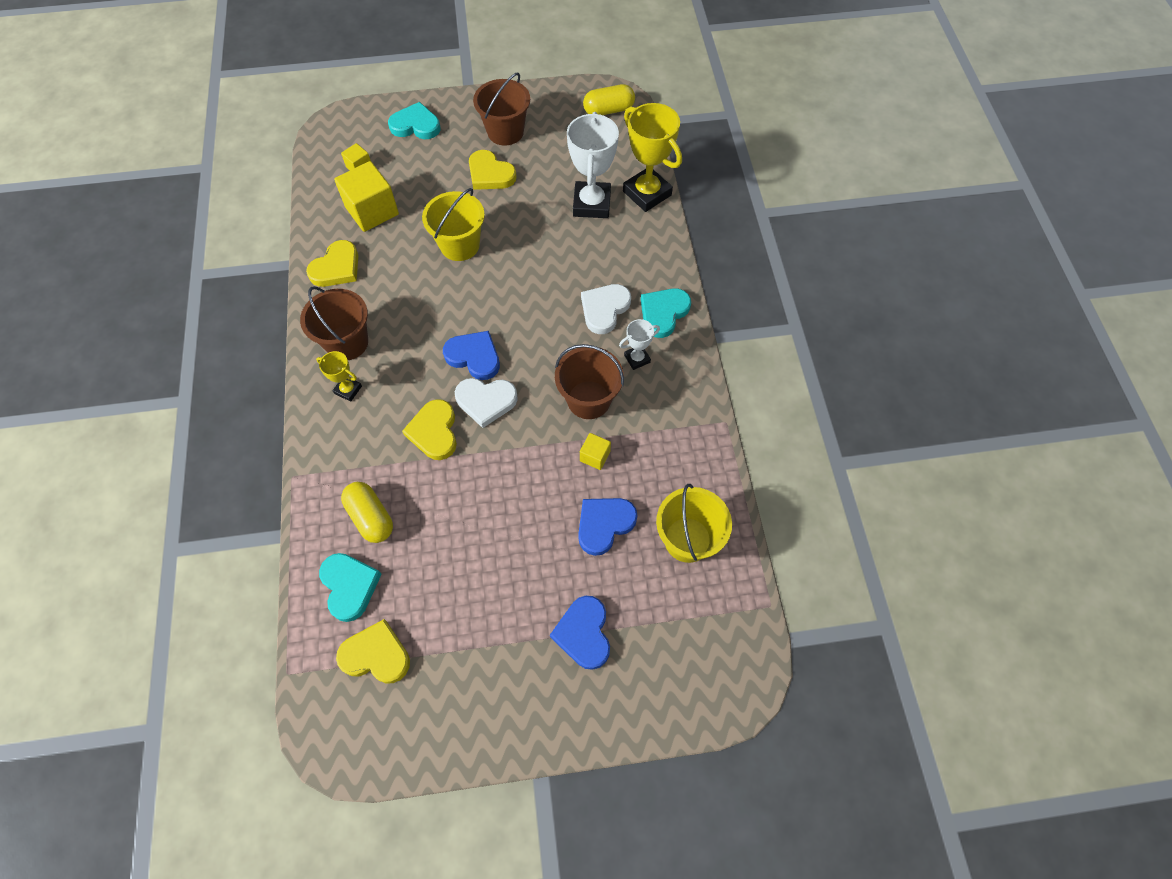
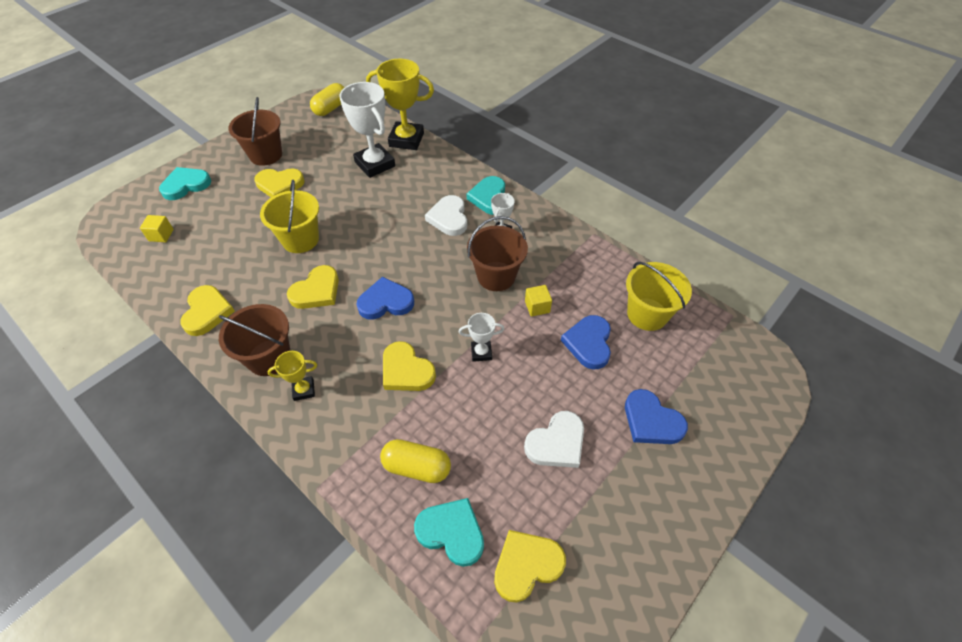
camera: 40 degrees left, 10 degrees down
(372, 211) = (202, 257): yellow cube -> none
(430, 306) = (316, 291): none -> yellow heart
(486, 401) = (425, 324): white heart -> white heart (556, 443)
(506, 462) = (481, 352): none -> white trophy

